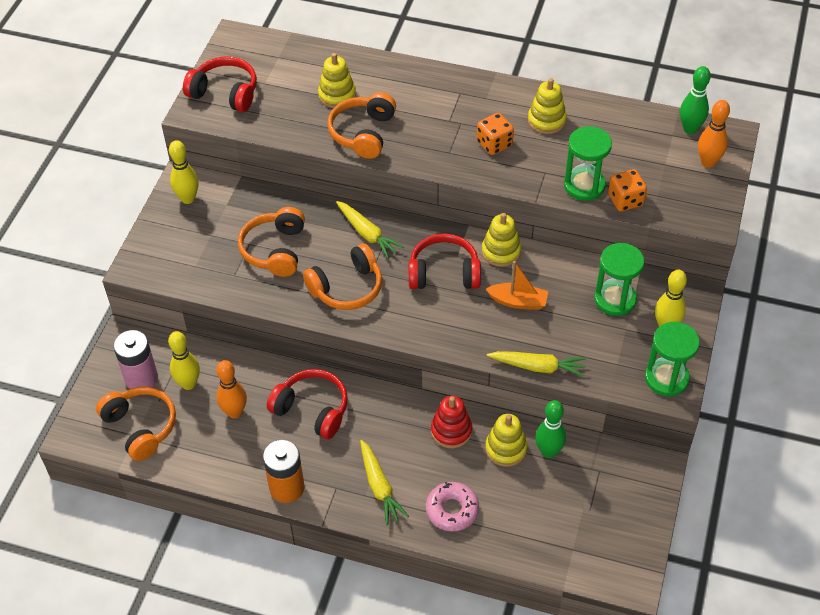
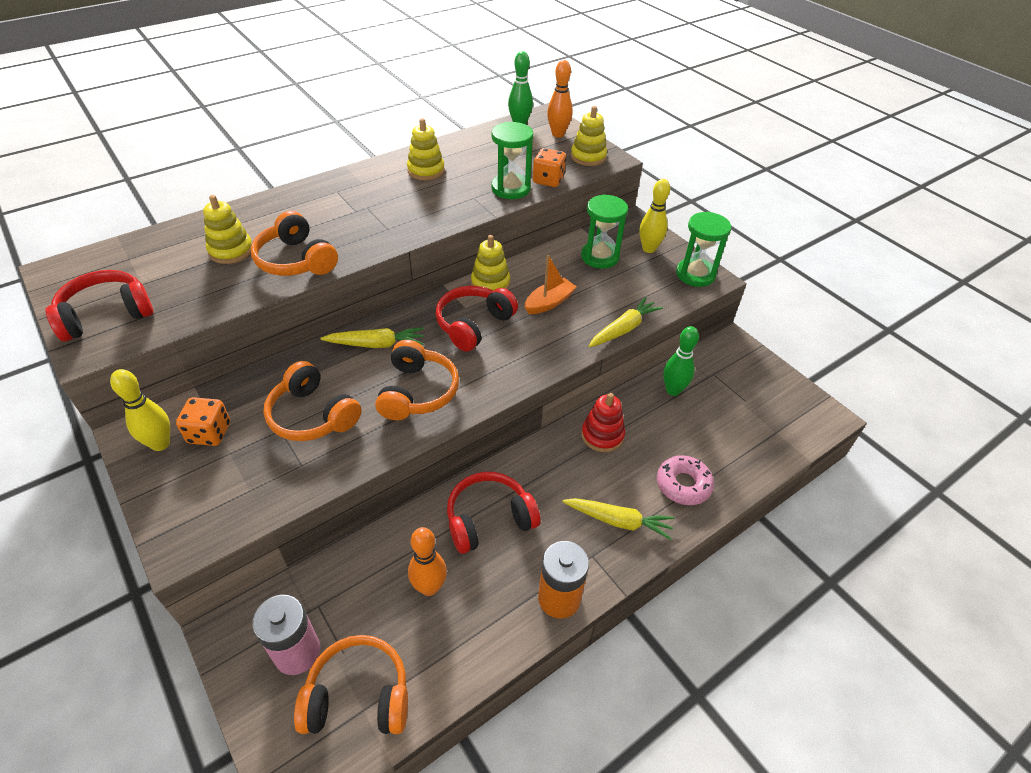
camera: 55 degrees left, 5 degrees down
(188, 384) = (353, 608): yellow bowling pin -> none
(494, 144) = (412, 204): orange dice -> orange dice (209, 433)
(506, 449) = (649, 413): yellow stacking toy -> yellow stacking toy (588, 157)

